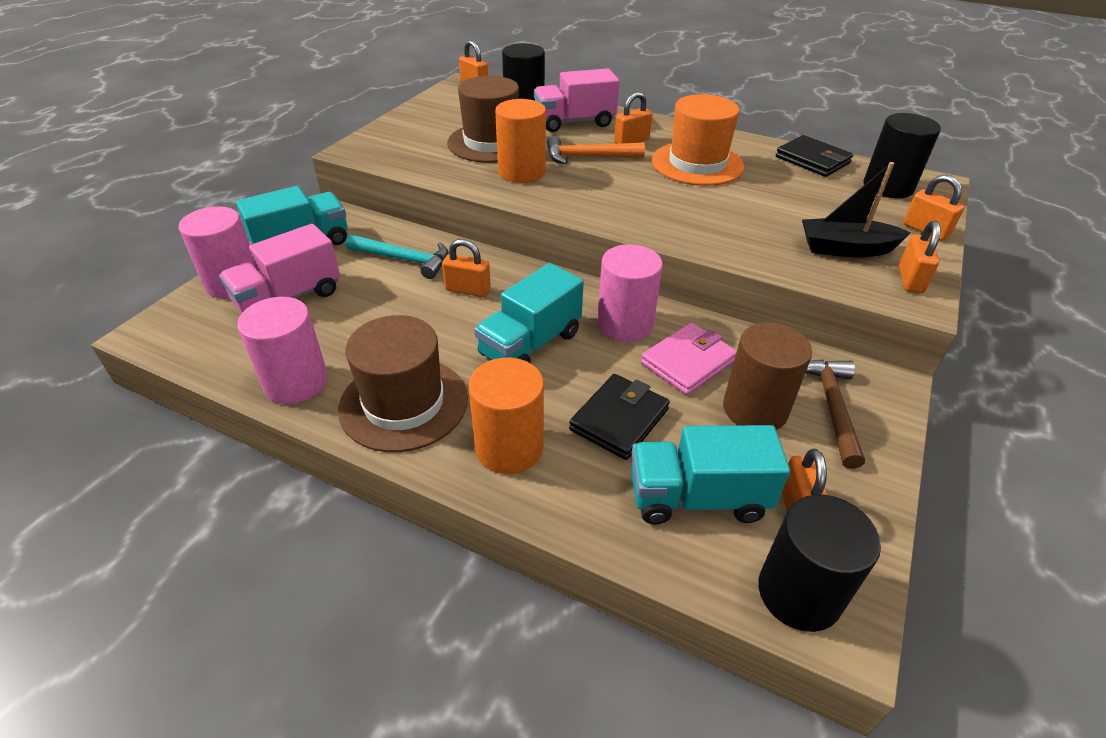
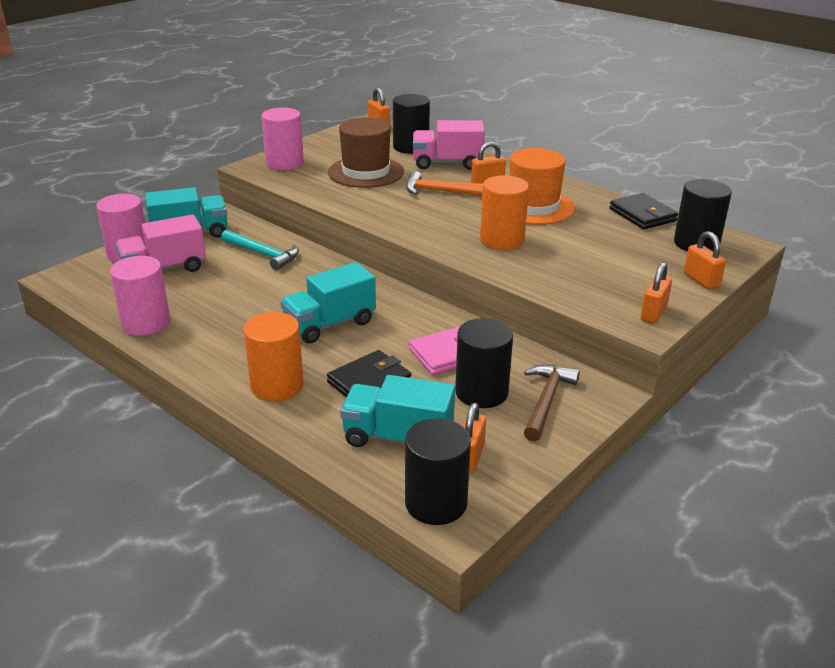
camera: 15 degrees right, 10 degrees down
(404, 403) = (215, 347): brown hat -> none
(468, 290) = (301, 281): orange padlock -> none
(521, 172) = (377, 197): orange cylinder -> orange cylinder (502, 240)
(625, 324) = (413, 321): pink cylinder -> pink cylinder (284, 163)
(755, 409) = (481, 392): brown cylinder -> black cylinder
(846, 249) = (615, 284): black boat -> none

